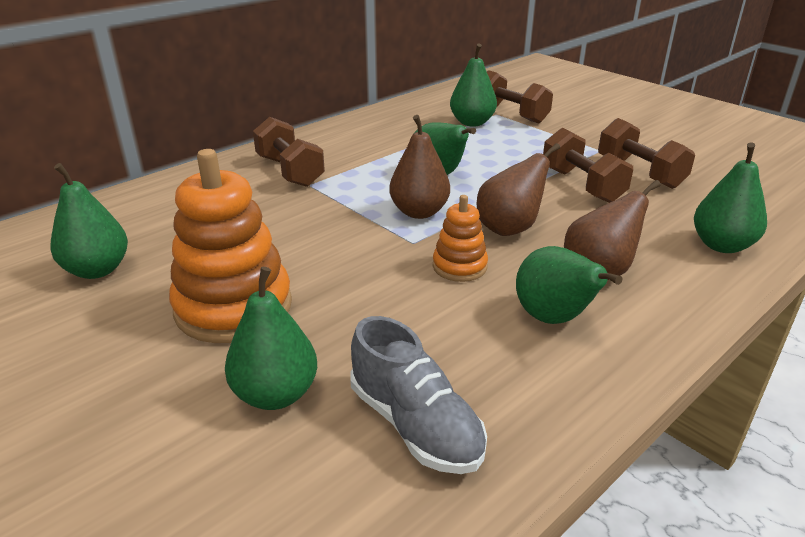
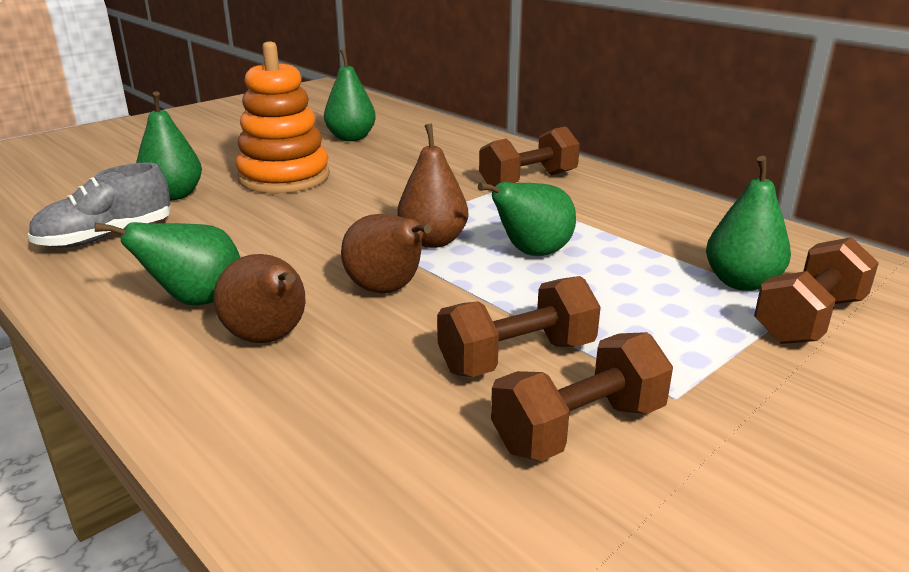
camera: 90 degrees right, 5 degrees down
(459, 266) = (311, 258): orange stacking toy -> none
(721, 245) = (302, 464): green pear -> none

